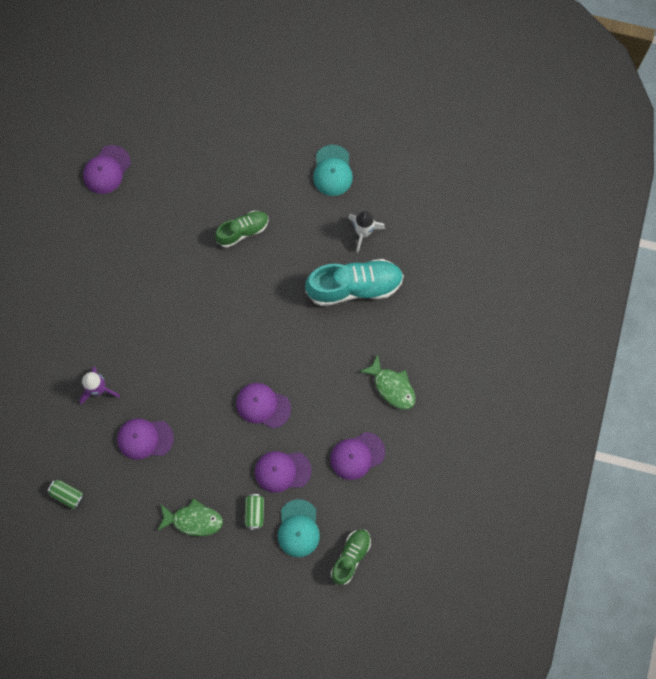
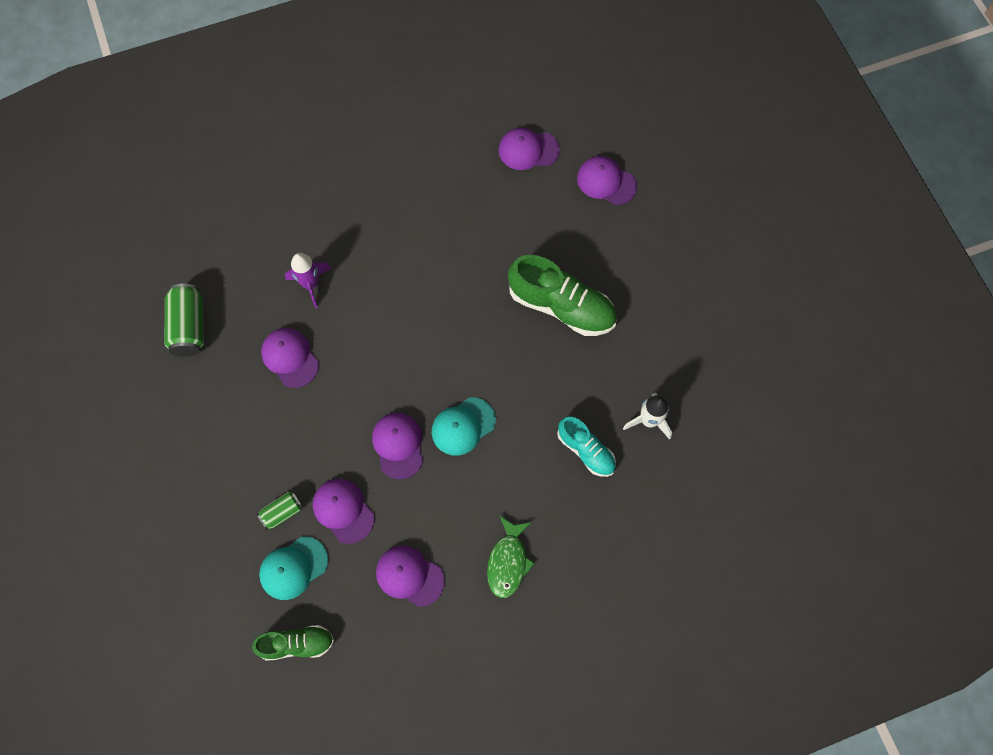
camera: 55 degrees right, 5 degrees down
(68, 495) = (189, 327): green can -> green can, size x1.69
(172, 135) = (606, 182): none -> purple cap
(193, 520) = (237, 458): green fish -> none
(242, 231) = (561, 306): green shoe -> green shoe, size x1.69
(332, 171) = (688, 347): turquoise cap -> turquoise cap (463, 426)
(354, 286) = (586, 450): turquoise shoe -> turquoise shoe, size x0.59

